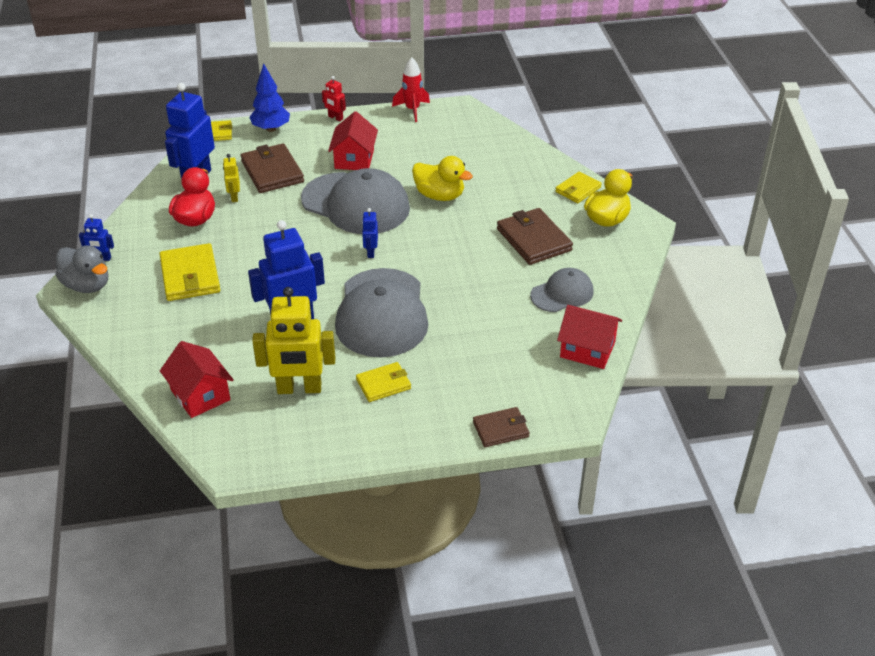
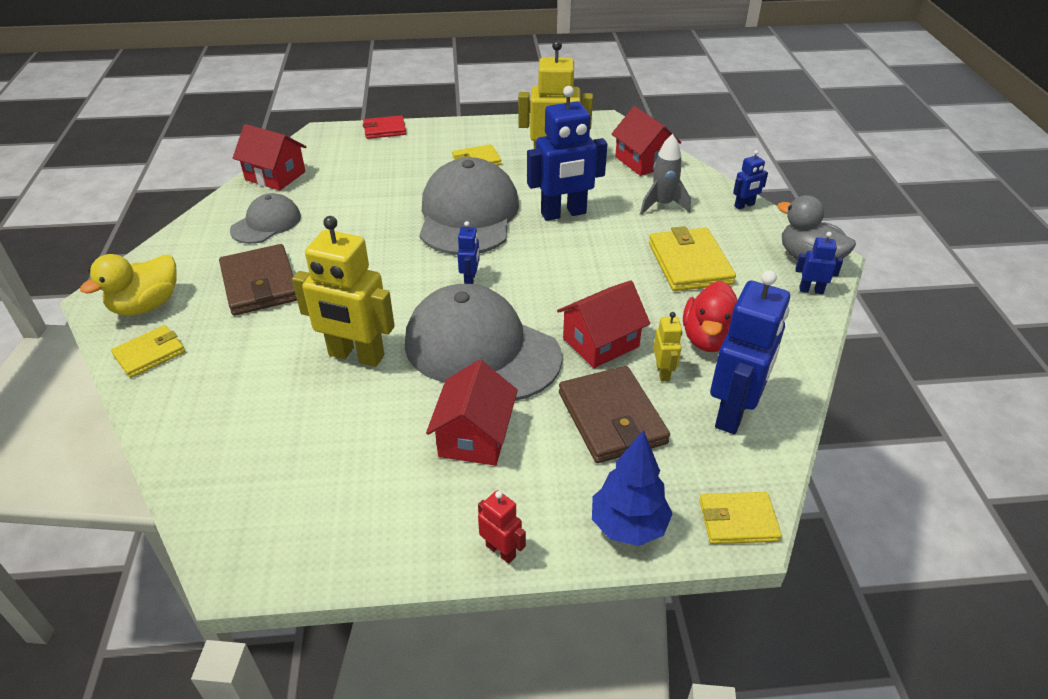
camera: 175 degrees left, 0 degrees up
(116, 340) = (744, 205): none -> blue robot
(196, 336) = (662, 205): none -> grey rocket
(273, 212) = (600, 342): none -> red house
(412, 110) = (340, 564): red rocket -> none
(439, 196) = (356, 356): yellow duck -> yellow robot
(501, 429) = (384, 130): brown wallet -> red wallet
(562, 293) = (266, 223): grey cap -> grey cap turned 150 degrees clockwise

